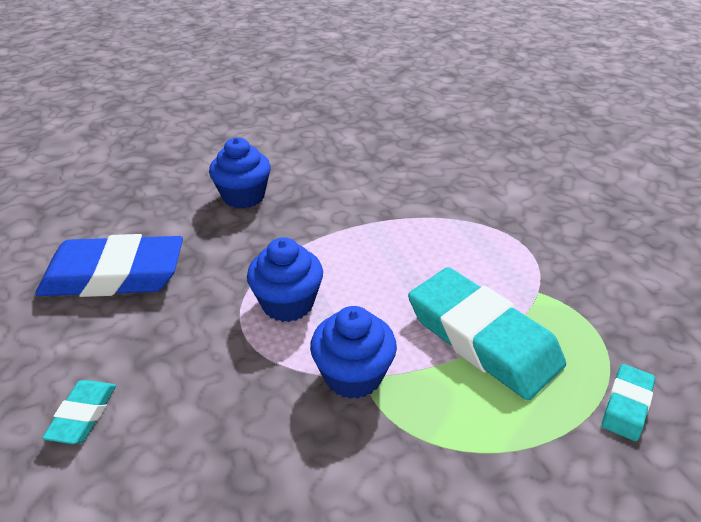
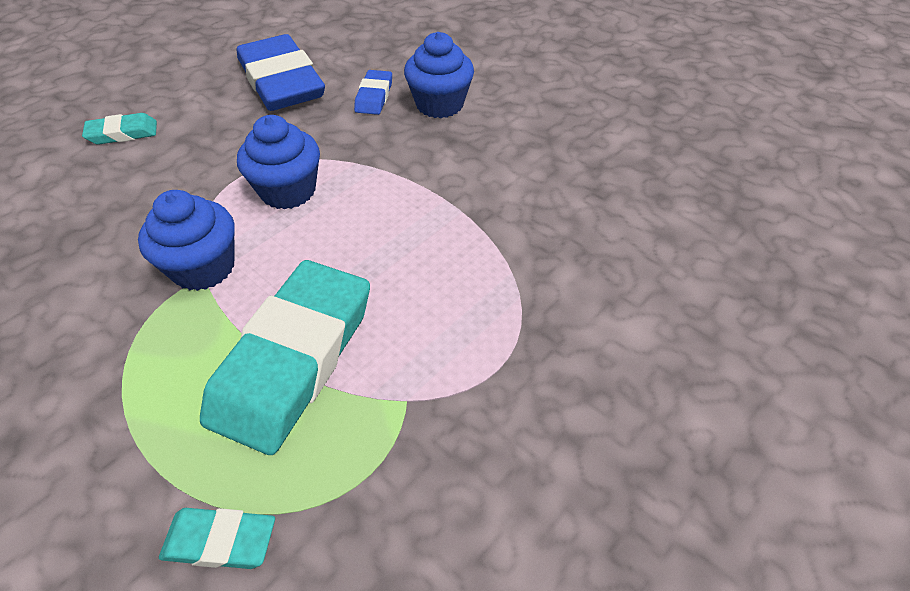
camera: 65 degrees right, 10 degrees up
(198, 225) = (374, 96): none -> blue eraser

